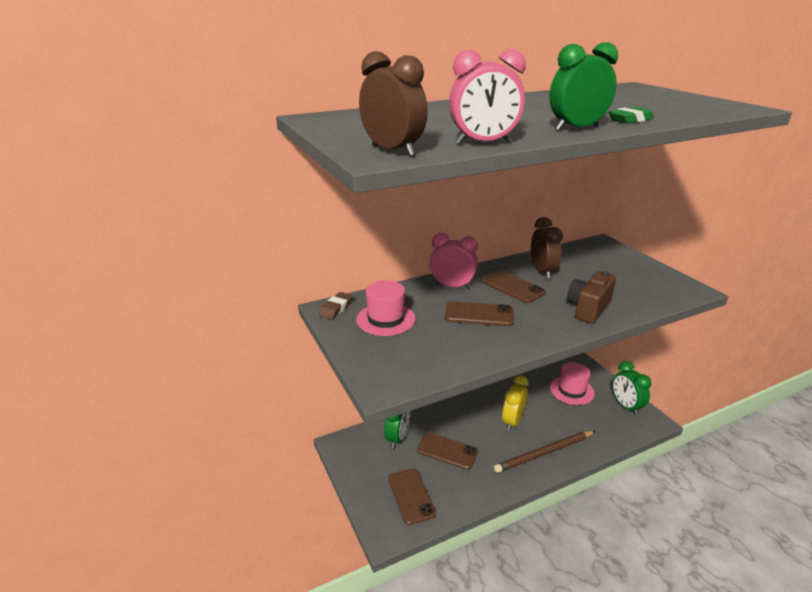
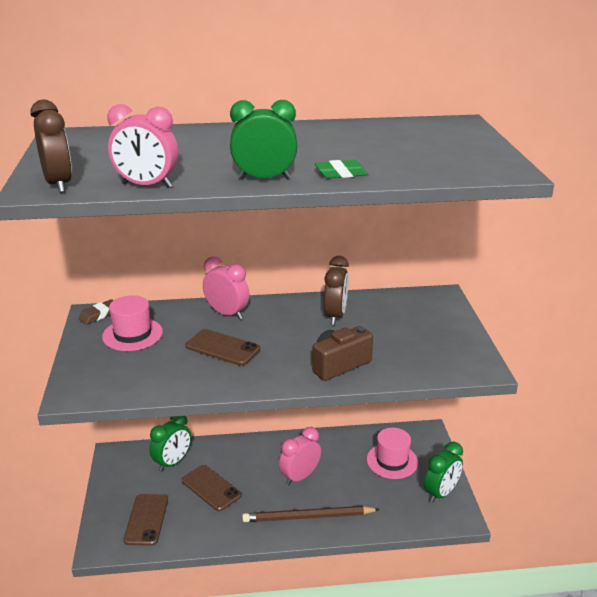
camera: 20 degrees right, 0 degrees up
(512, 287) = (286, 326): brown phone -> none
(512, 421) = (300, 477): yellow clock -> pink clock
(626, 406) = (441, 493): green clock -> green clock turned 135 degrees counterclockwise

